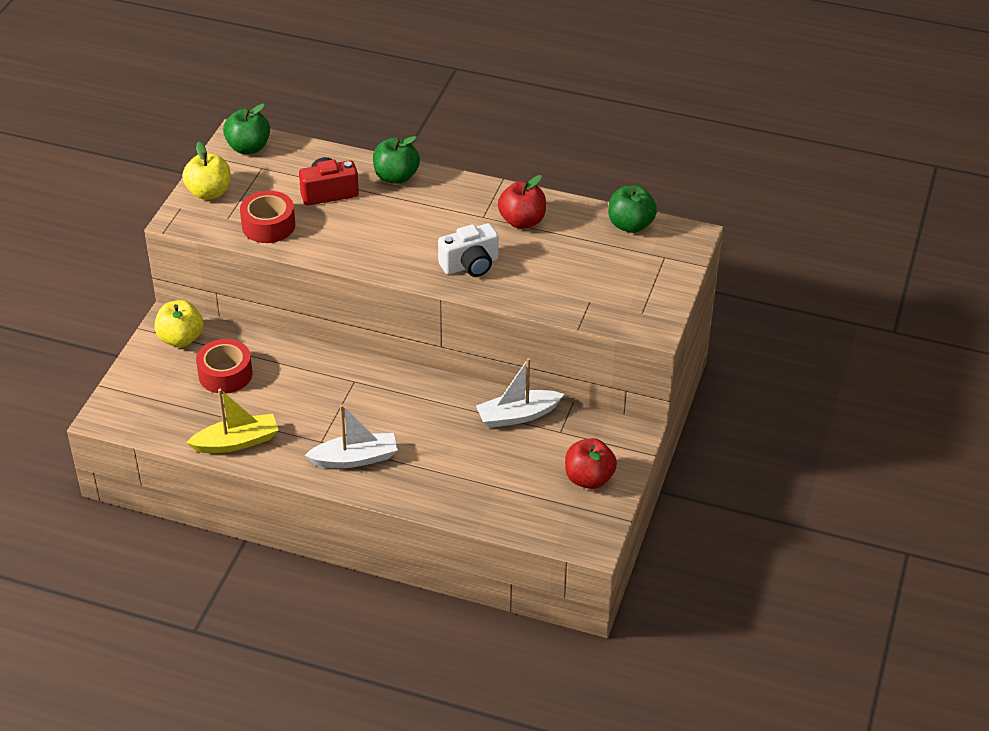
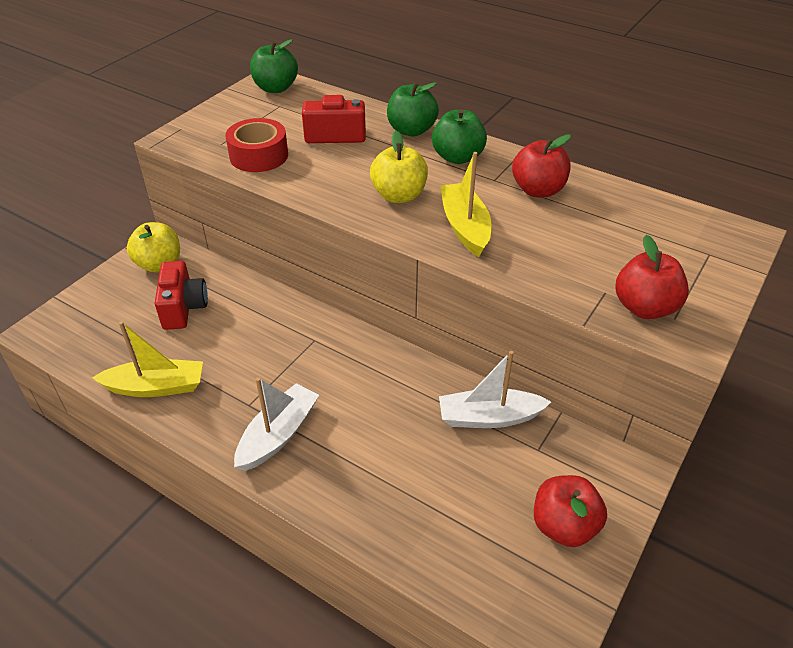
camera: 15 degrees right, 0 degrees up
(209, 192) = (216, 119): yellow apple -> yellow apple (399, 195)
(225, 374) = (183, 308): red tape -> red camera
(355, 458) = (278, 435): white boat -> white boat turned 60 degrees counterclockwise
(470, 265) = (465, 227): white camera -> yellow boat
(619, 309) = (644, 307): none -> red apple
(630, 225) = (668, 212): green apple -> green apple (457, 157)

